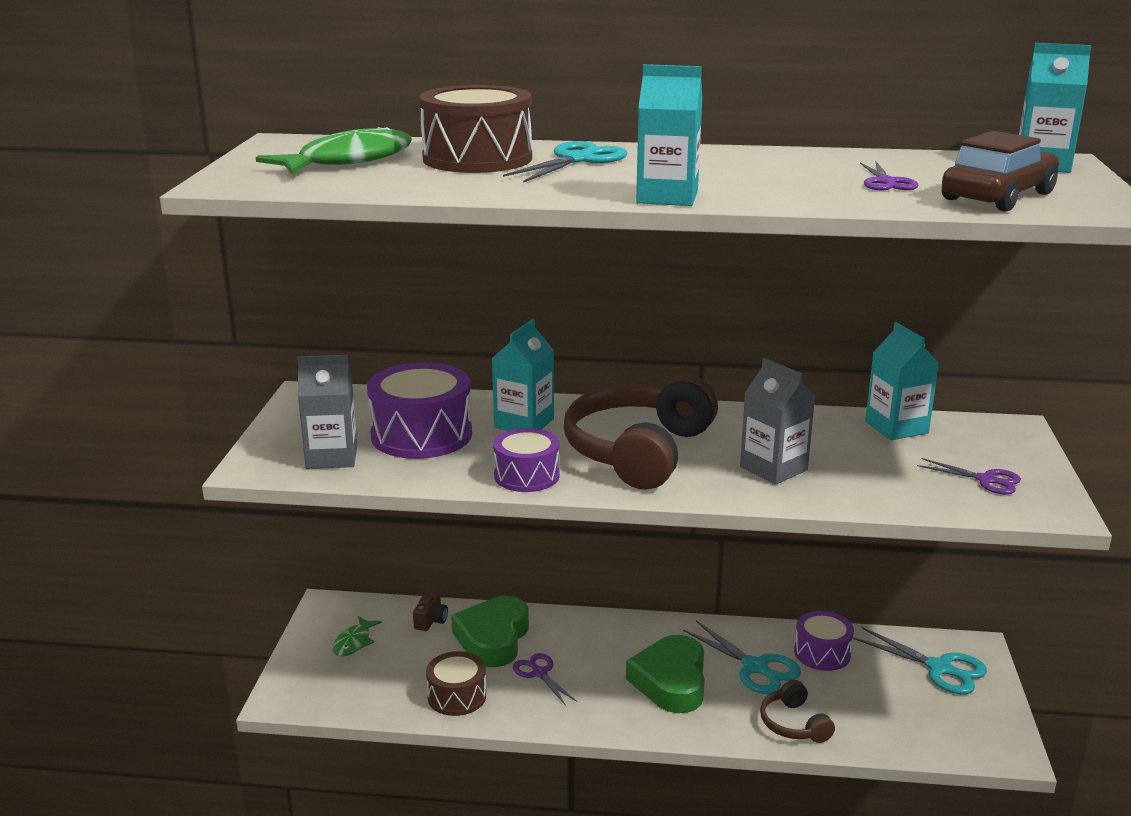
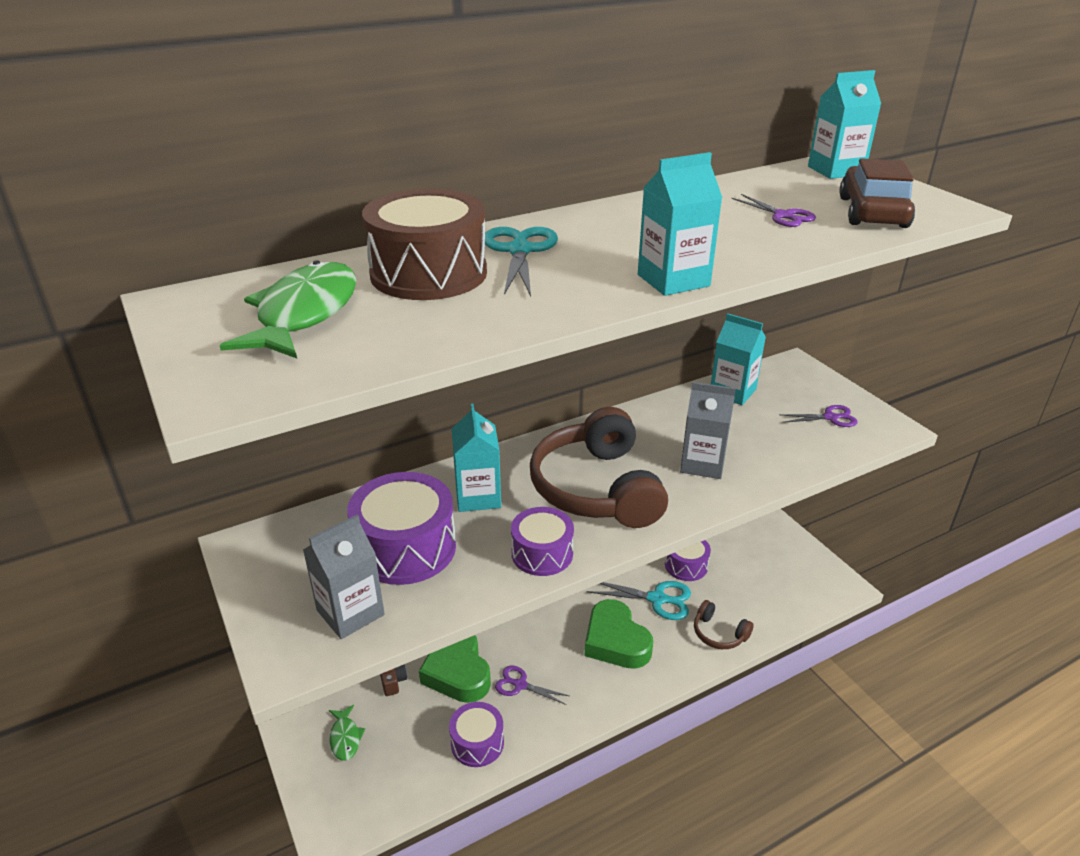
camera: 35 degrees left, 10 degrees up
(457, 696) = (477, 743): brown drum -> purple drum
(939, 668) = (759, 542): turquoise scissors -> none

